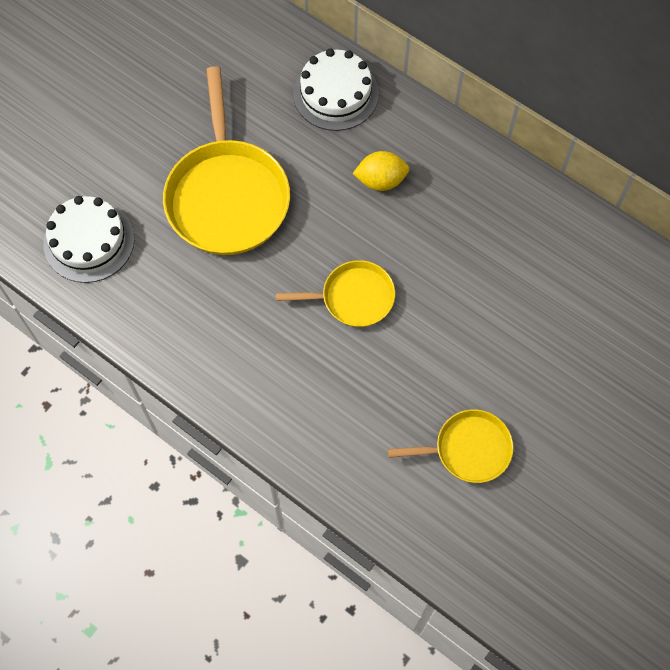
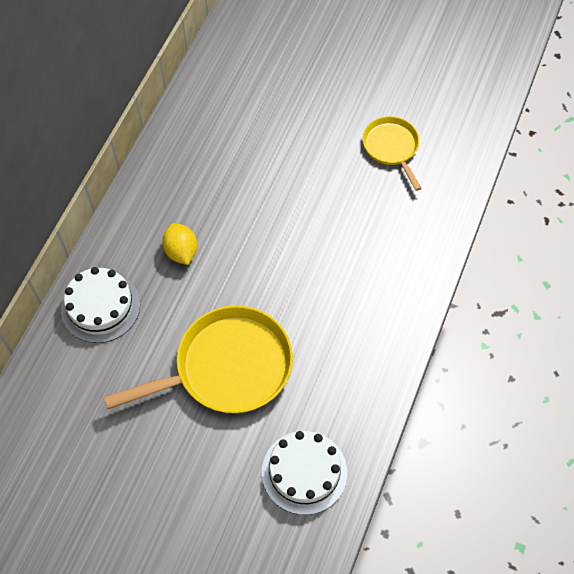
camera: 105 degrees left, 5 degrees down
(353, 298) = (295, 247): yellow pan -> none

